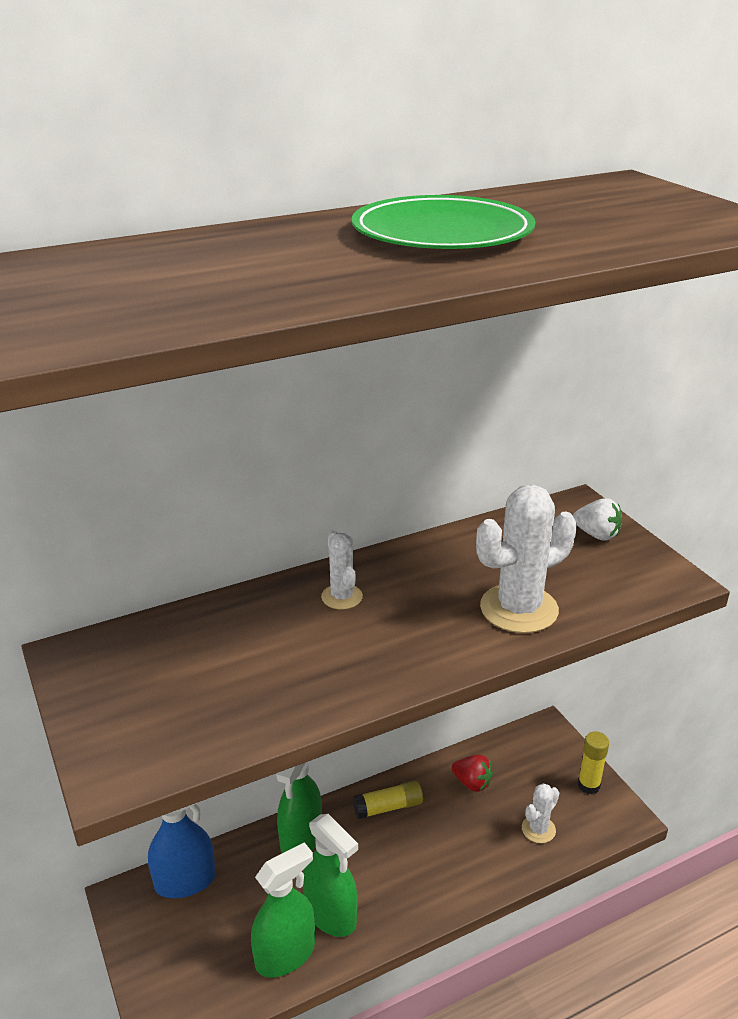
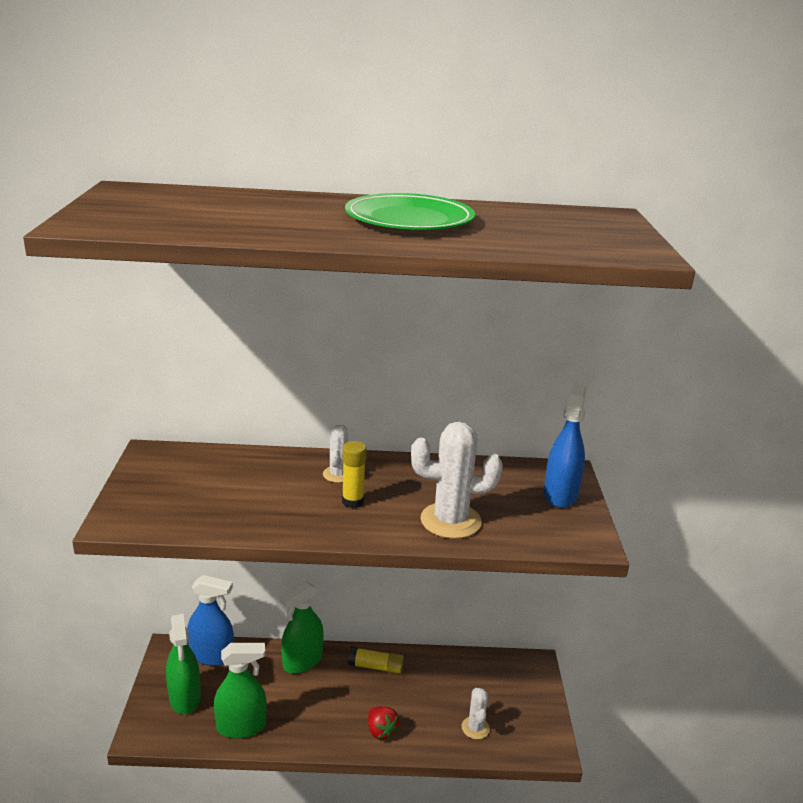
camera: 25 degrees right, 5 degrees down
(330, 914) = (287, 716): green spray bottle -> green spray bottle (185, 698)
(472, 783) = (449, 676): red strawberry -> red strawberry (381, 731)
(538, 829) = (475, 728): white cactus -> white cactus turned 75 degrees counterclockwise
(588, 785) = (539, 715): yellow glue stick -> yellow glue stick (352, 501)
(596, 535) = (560, 494): white strawberry -> blue spray bottle

